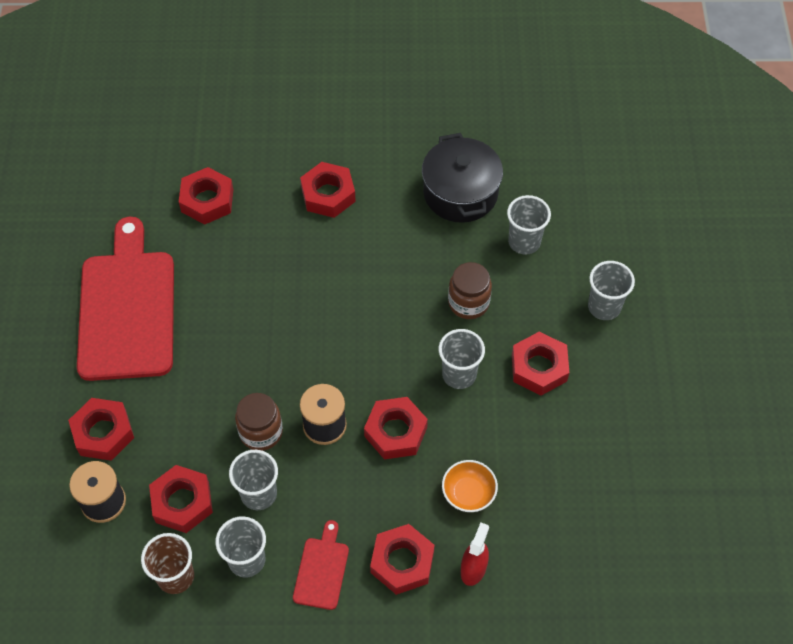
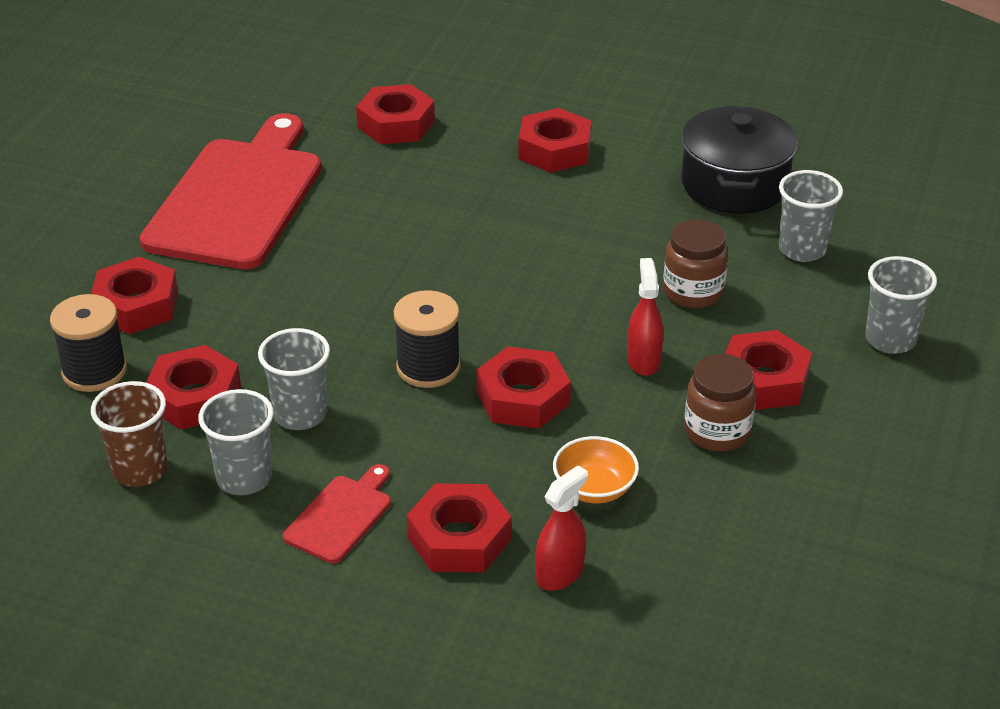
camera: 20 degrees right, 20 degrees down
(261, 432) = (339, 353): brown jar -> brown jar (717, 431)
(459, 374) = (643, 361): grey cup -> red spray bottle

